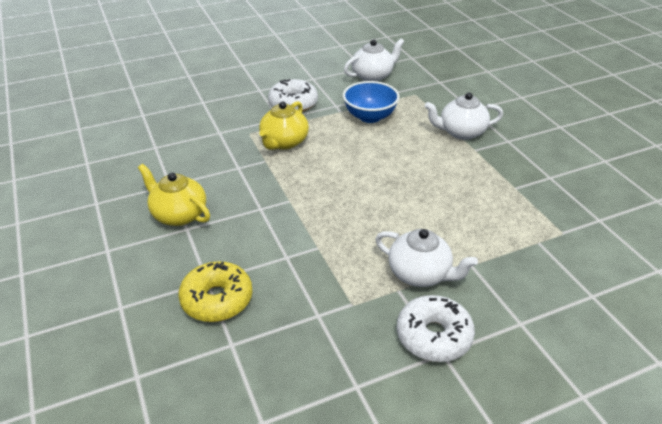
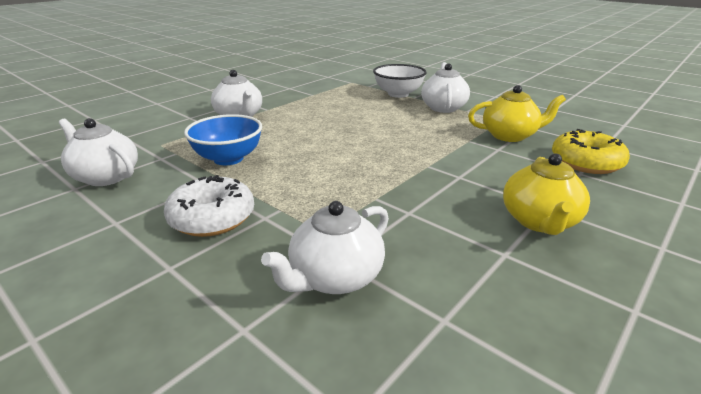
camera: 115 degrees left, 10 degrees down
(209, 128) = (335, 278): none -> white teapot
(284, 142) = (325, 197): yellow teapot -> yellow teapot (510, 135)
(433, 336) = (487, 99): white donut -> none
(491, 256) = (398, 94): none -> white bowl

